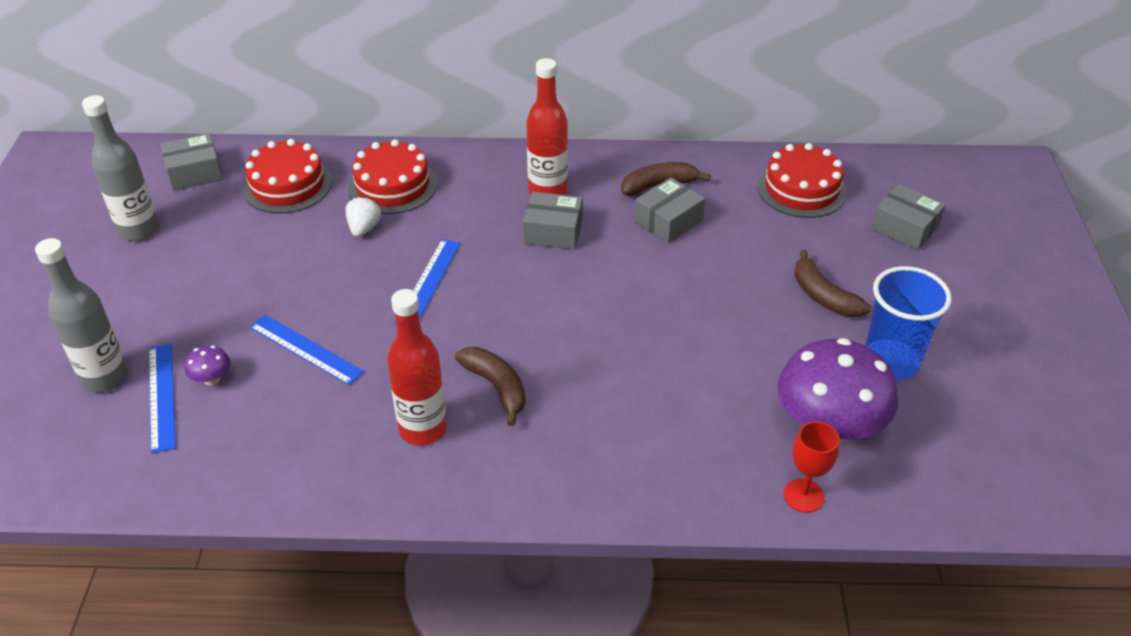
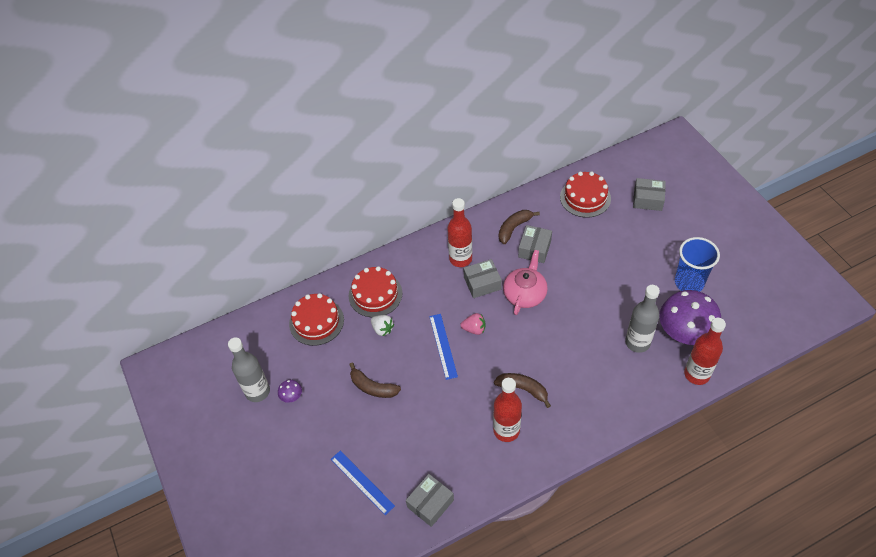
camera: 25 degrees left, 10 degrees up
(105, 378) = (322, 488): grey bottle -> grey bottle (637, 342)
(195, 172) = (255, 339): grey box -> grey box (430, 503)
(212, 379) = (379, 459): purple mushroom -> purple mushroom (292, 396)
(306, 349) = (412, 417): blue ruler -> none
(364, 228) = (382, 329): white strawberry -> white strawberry turned 150 degrees clockwise
(491, 281) = (474, 329): none -> pink strawberry
(606, 269) = (525, 294): none -> pink teapot
(803, 496) = (696, 374): red goblet -> red bottle
(823, 296) = (636, 259): brown banana -> brown banana (372, 387)

